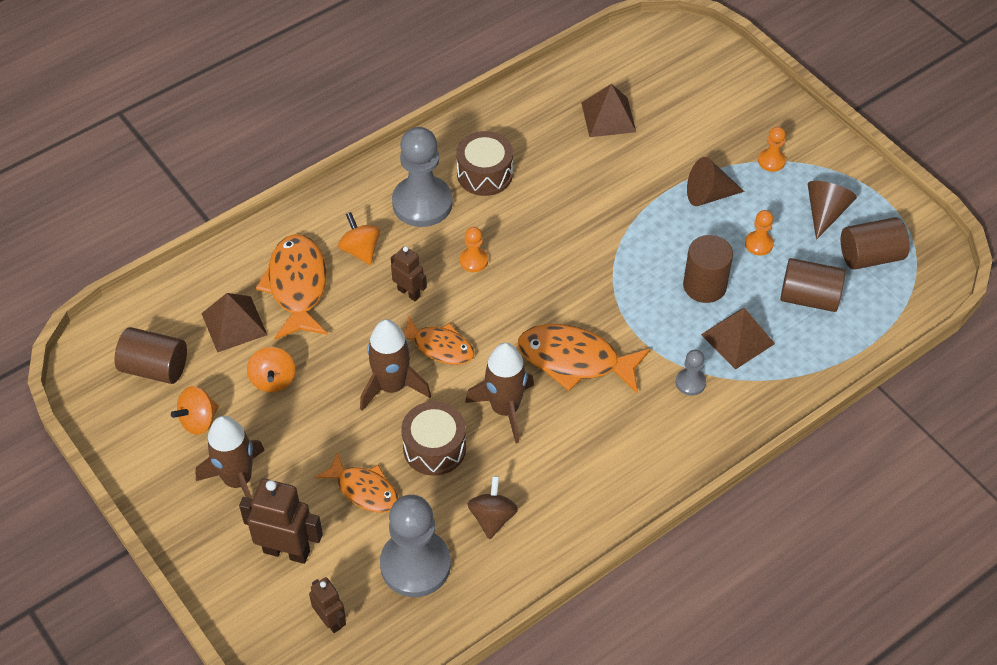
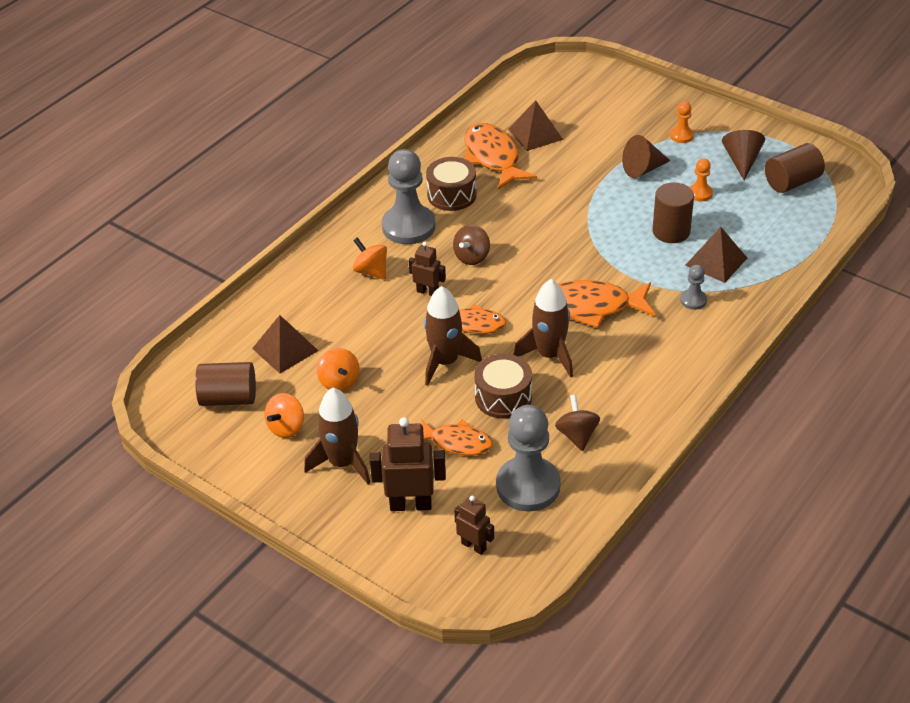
camera: 15 degrees left, 10 degrees down
(297, 286) = (328, 309): orange fish -> orange fish (493, 157)
(474, 260) = (472, 257): orange pawn -> brown spinning top
(809, 298) = (758, 220): brown cylinder -> none

